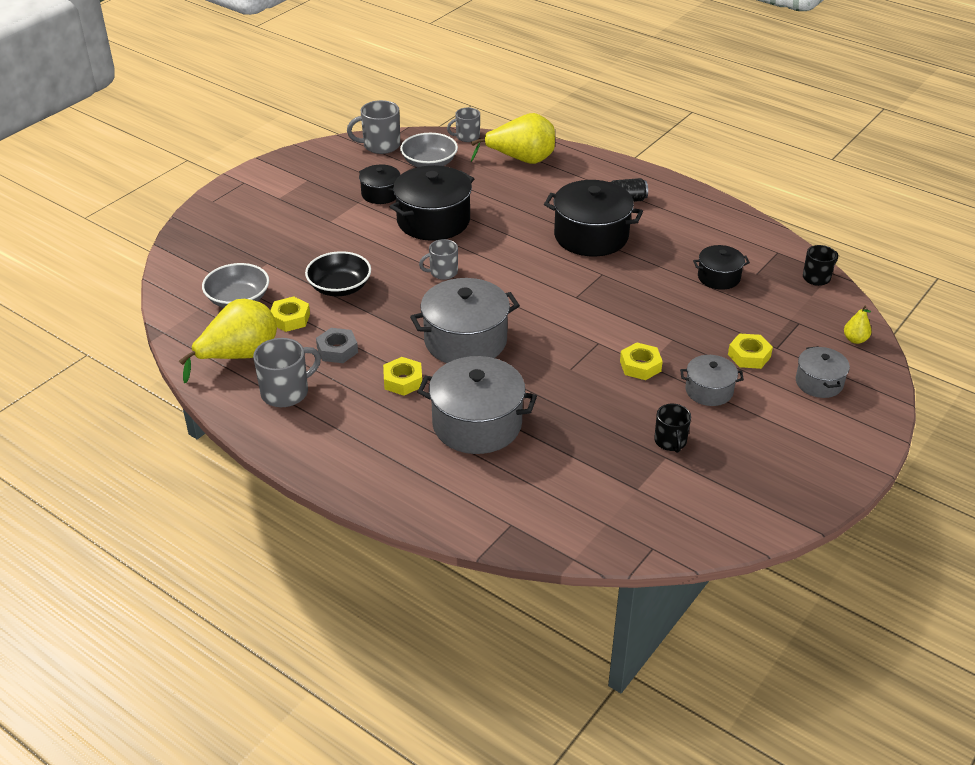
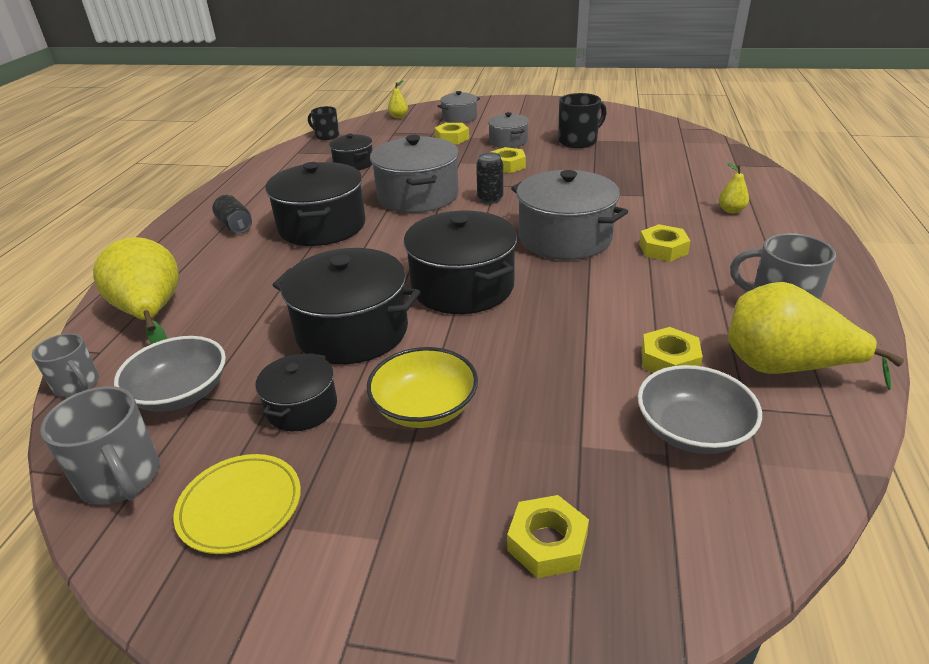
camera: 115 degrees left, 5 degrees down
(231, 234) = (547, 543): none -> yellow nut
(332, 170) = (240, 506): none -> yellow plate
(337, 350) = (674, 302): grey nut -> none
(339, 287) = (565, 348): black bowl -> none
(342, 227) = (425, 407): none -> yellow bowl
(424, 455) = (731, 210): none -> yellow pear
(443, 272) = (462, 287): grey mug -> black pot
(477, 424) = (663, 202): grey pot -> grey pot (418, 196)
(570, 329) = (490, 199): none -> black can
(670, 441) = (578, 141): black mug -> black mug, size x1.52

